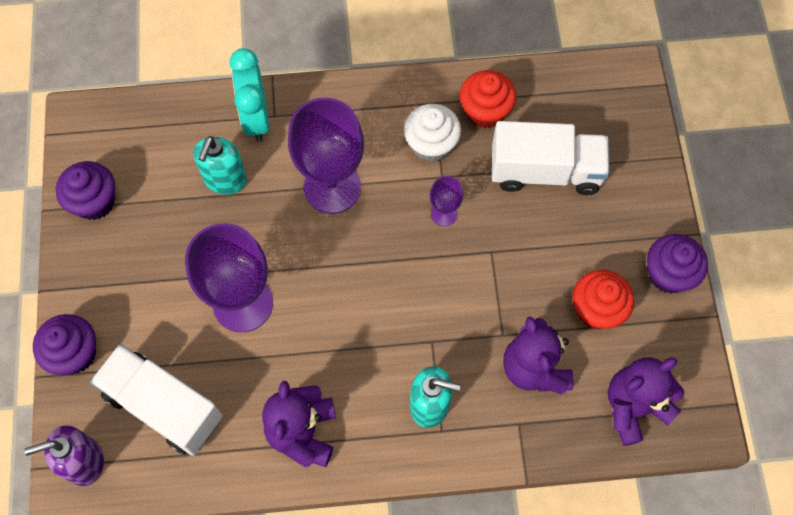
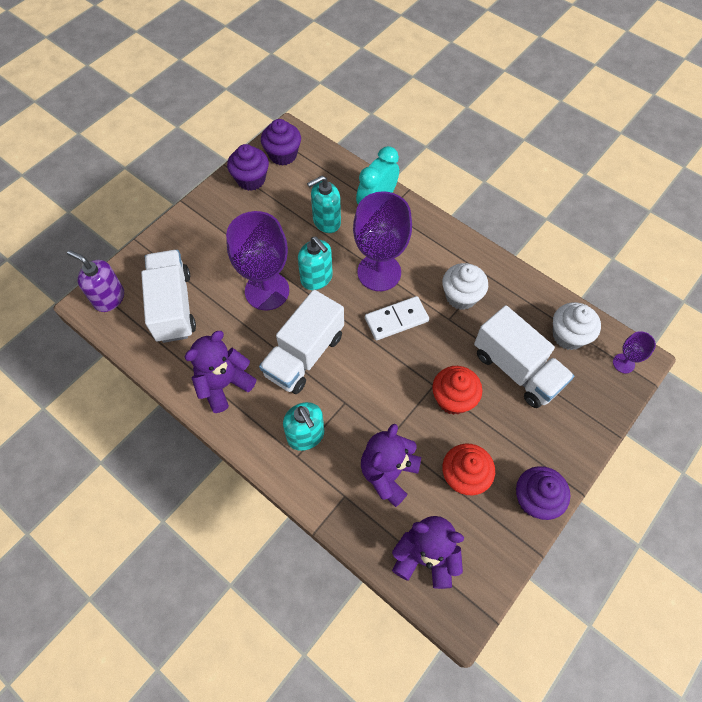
camera: 45 degrees right, 5 degrees down
(75, 353) = (162, 243): purple cupcake -> purple cupcake (283, 155)
(278, 246) = (317, 278): none -> turquoise soap dispenser
(348, 332) = (304, 355): none -> white truck
(396, 220) = (396, 319): none -> white domino
(444, 214) = (428, 340): purple goblet -> purple goblet (623, 363)
(485, 111) = (514, 305): red cupcake -> red cupcake (453, 399)
(557, 101) = (568, 336): none -> white cupcake

